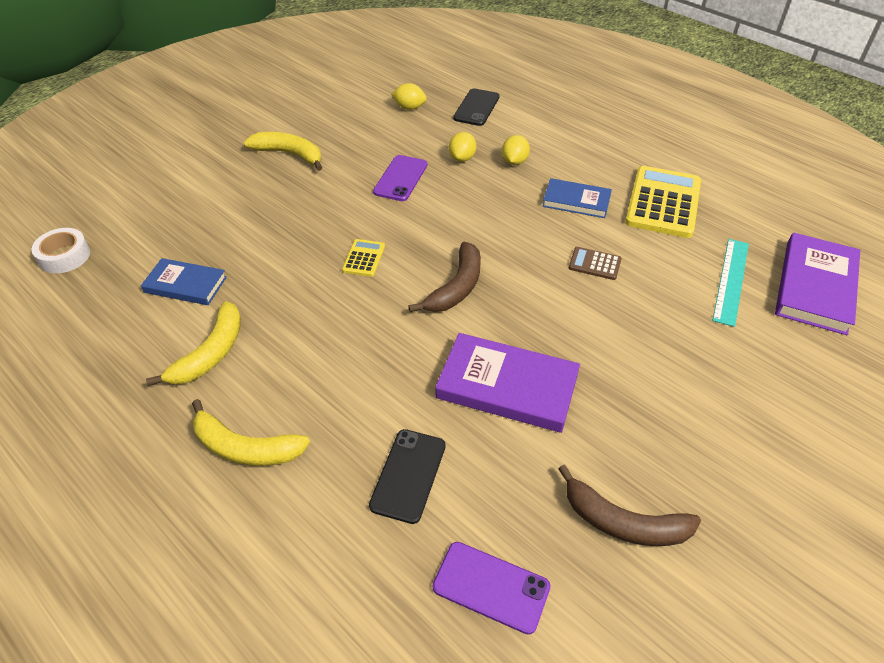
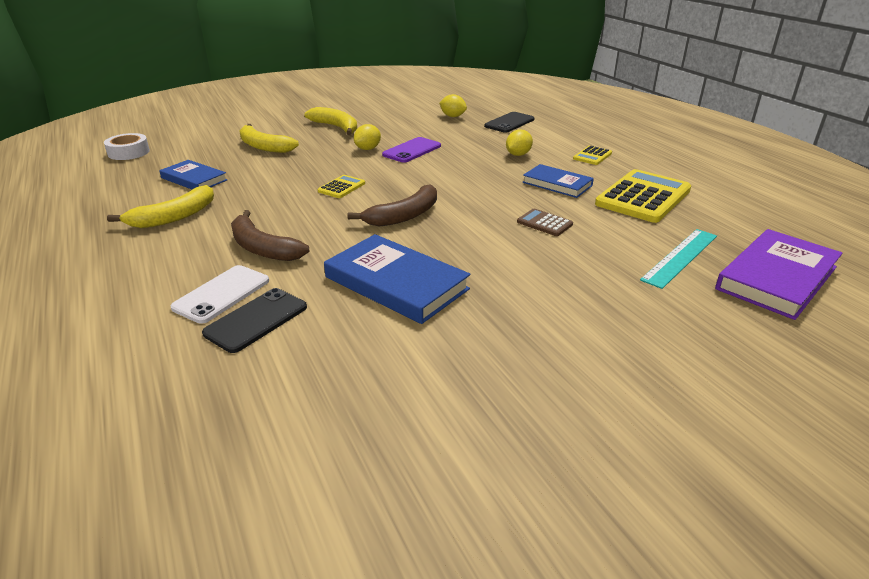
camera: 20 degrees right, 15 degrees down
(245, 447) = (144, 273): yellow banana -> yellow banana (263, 146)
(349, 451) = (221, 294): none -> white phone
(462, 158) = (473, 147): yellow lemon -> yellow lemon (368, 149)
(491, 587) = (258, 416): purple phone -> none
(507, 386) = (396, 283): purple book -> blue book
(587, 148) = (592, 156): none -> yellow calculator
(623, 522) = (431, 403): brown banana -> brown banana (262, 248)

